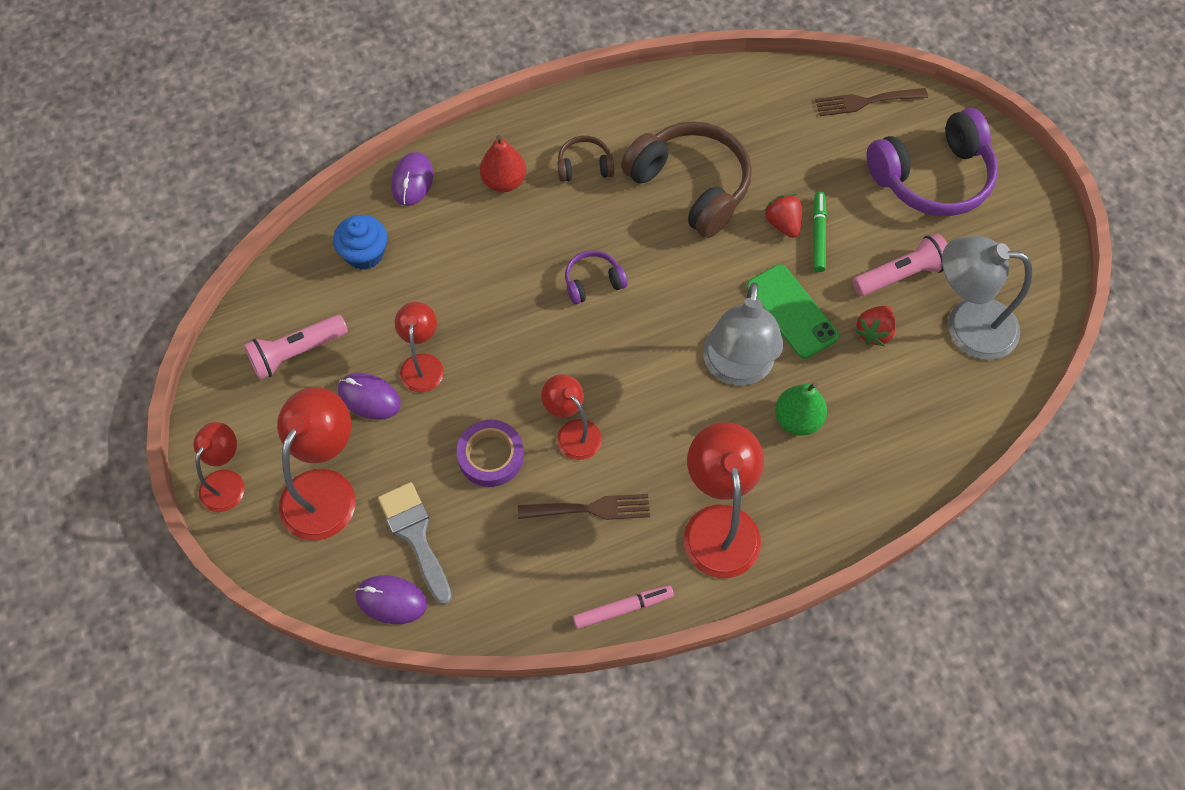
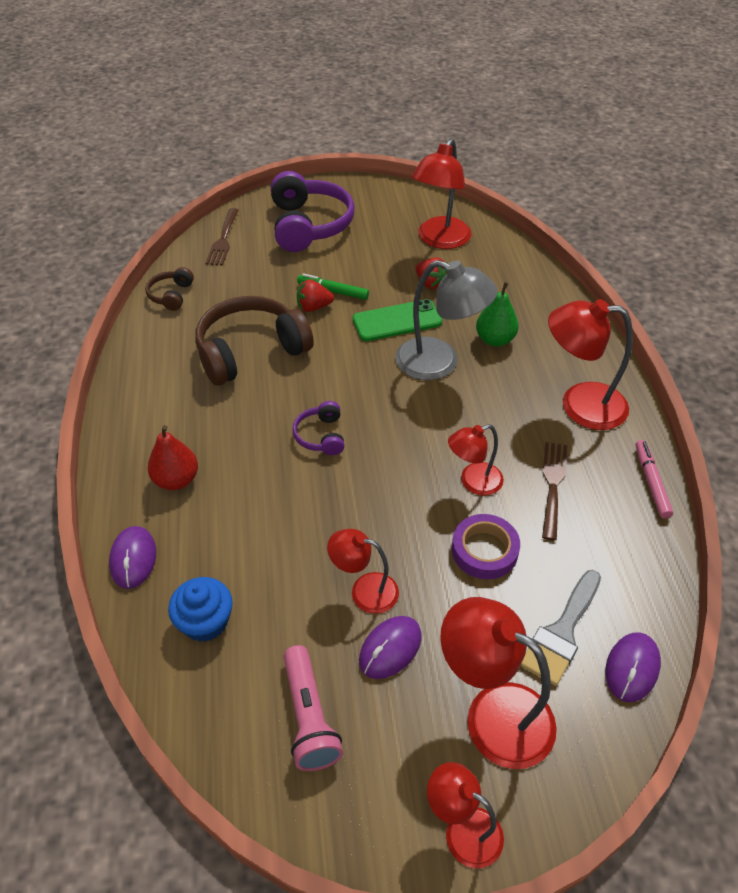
camera: 75 degrees left, 15 degrees down
(412, 181) = (133, 559): purple mouse -> purple mouse turned 60 degrees clockwise
(415, 536) = (561, 632): grey brush -> grey brush turned 45 degrees counterclockwise
(584, 166) = (192, 416): brown headphones -> brown headphones (171, 295)
(901, 275) = (386, 259): pink flashlight -> none
(966, 326) = (440, 240): grey lamp -> red lamp

